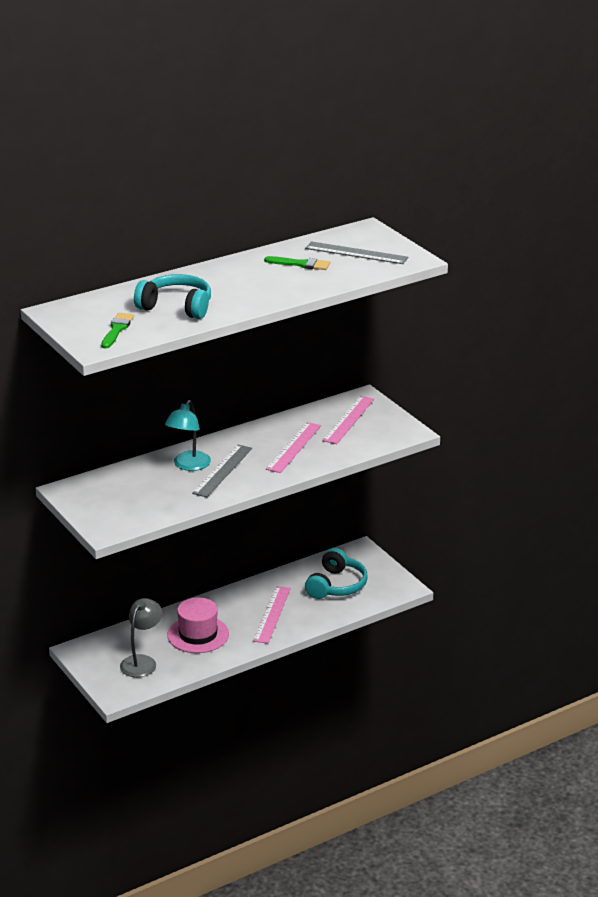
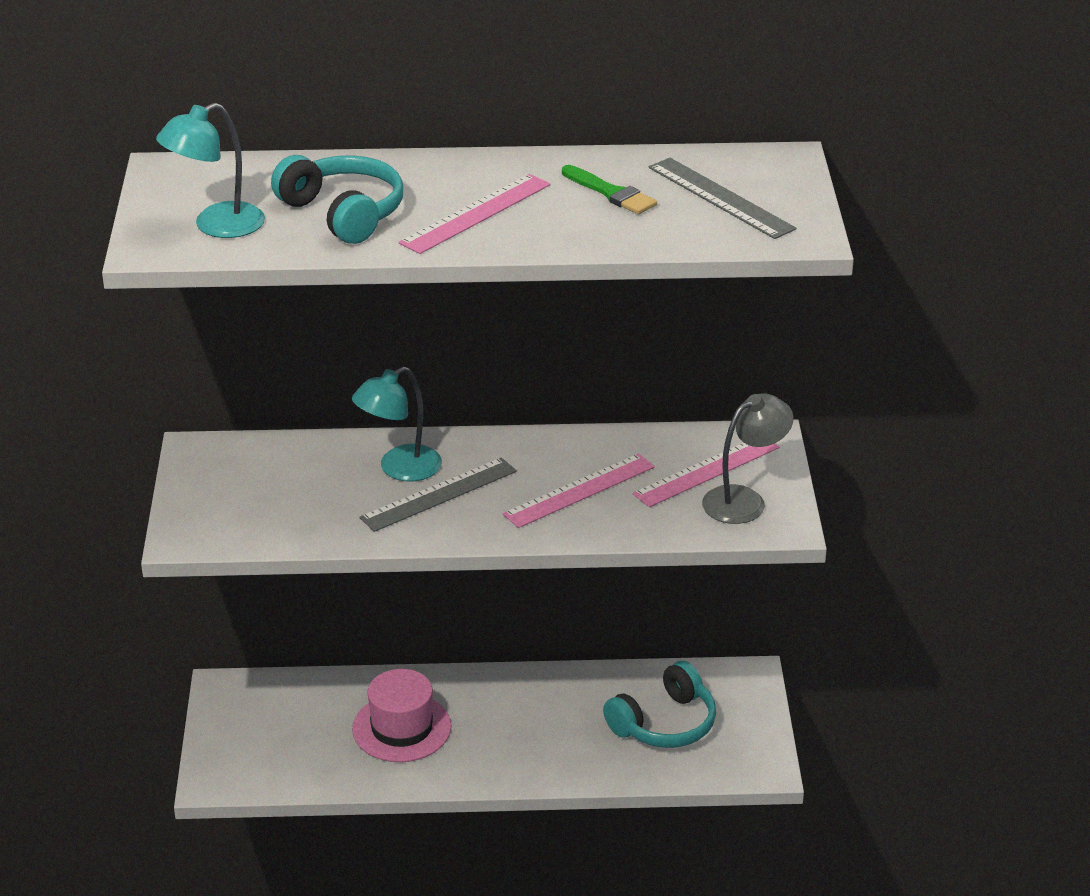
camera: 30 degrees right, 5 degrees up
(117, 329) = (216, 226): green brush -> turquoise lamp
(142, 662) = (290, 741): grey lamp -> grey lamp (744, 500)
(272, 614) = (532, 736): pink ruler -> pink ruler (476, 214)

